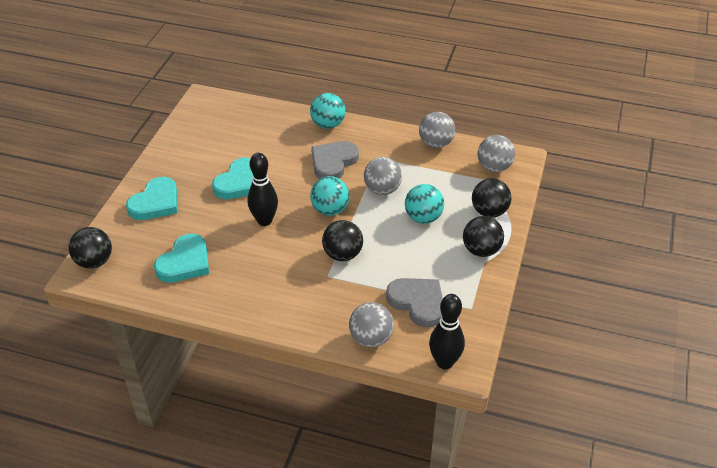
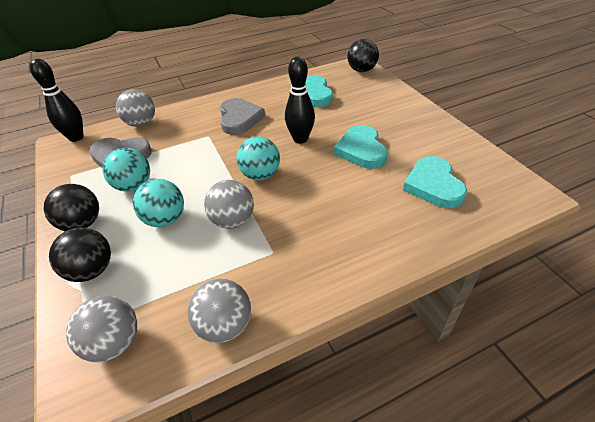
camera: 140 degrees right, 0 degrees up
(155, 202) = (390, 107): turquoise heart -> turquoise heart (433, 185)
(328, 124) = (379, 255): turquoise ball -> turquoise ball (134, 186)
(333, 162) = (313, 216): grey heart -> grey heart (239, 119)
(342, 254) = (211, 153): black ball -> none

